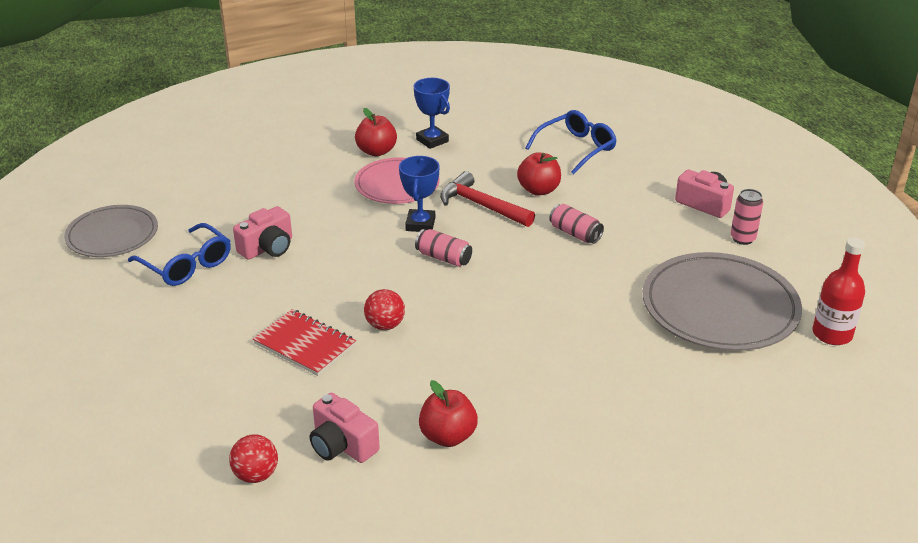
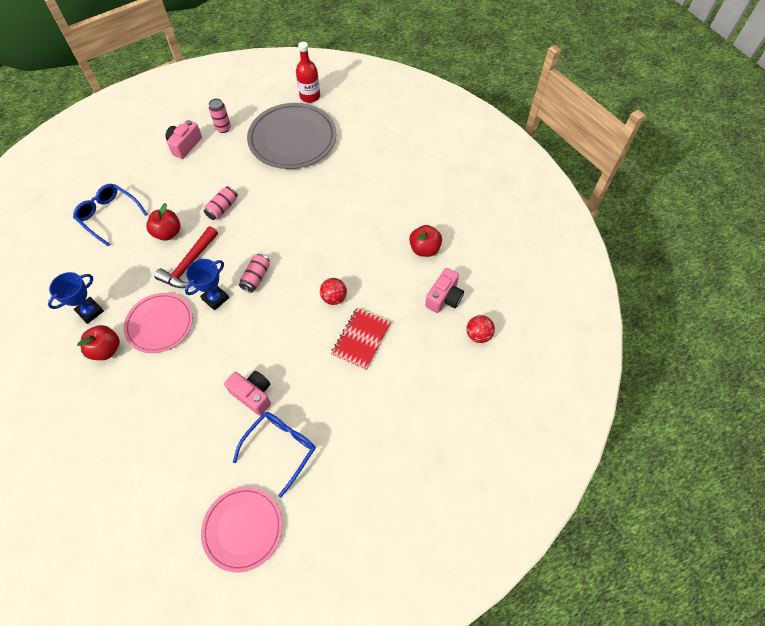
camera: 100 degrees left, 25 degrees up
(112, 235) = (243, 529): grey plate -> pink plate
(420, 224) = (215, 298): blue trophy -> blue trophy turned 45 degrees counterclockwise

